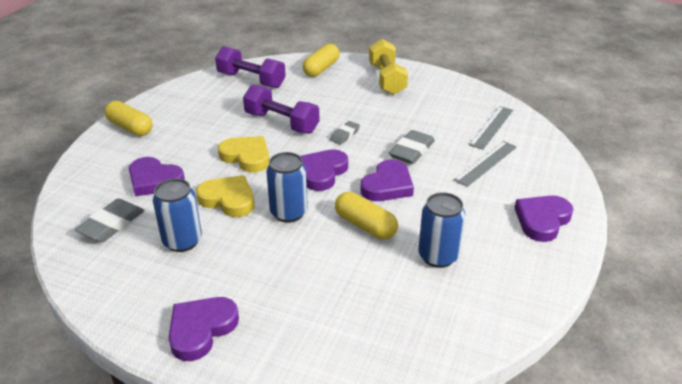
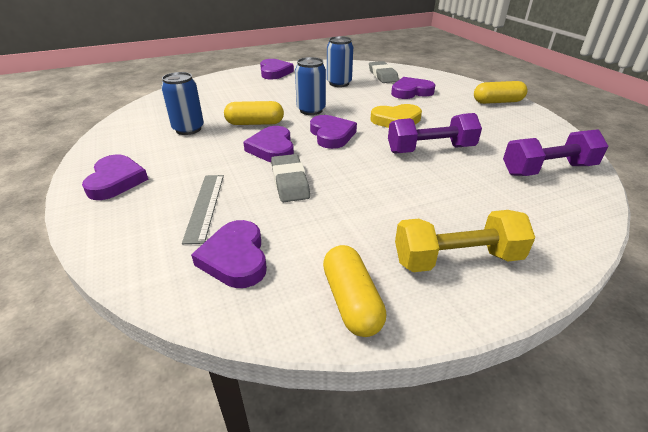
camera: 135 degrees right, 0 degrees up
(228, 199) = (355, 101): yellow heart -> none
(321, 69) = (544, 225): yellow capsule -> yellow capsule (351, 301)
(345, 135) = (367, 166): grey eraser -> none
(387, 79) = (457, 259): yellow dumbbell -> yellow dumbbell turned 45 degrees counterclockwise
(491, 127) = (235, 258): grey ruler -> purple heart

